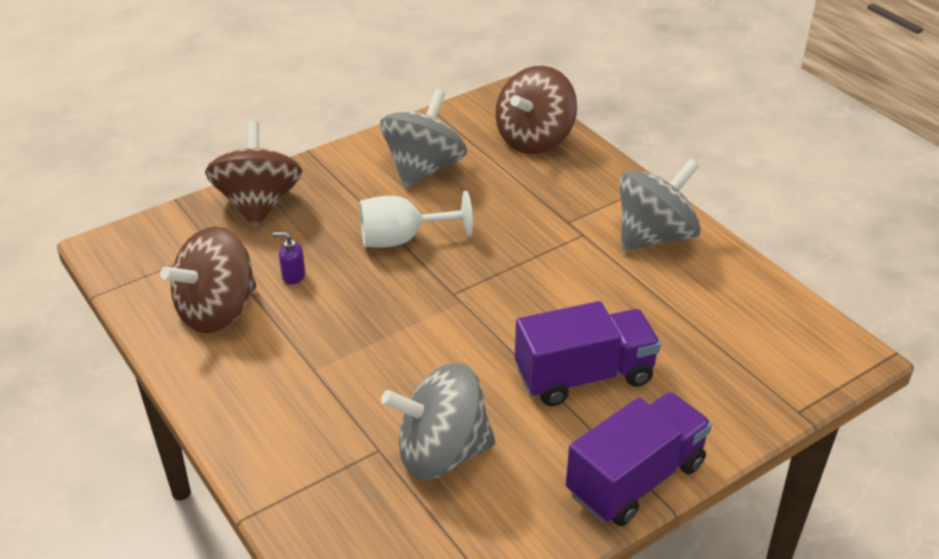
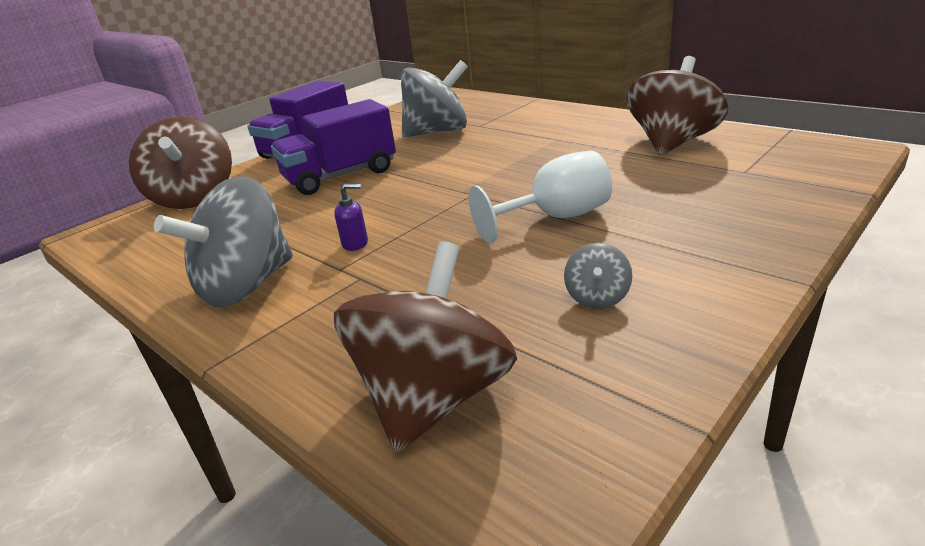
camera: 170 degrees right, 10 degrees down
(258, 204) = (764, 209): brown spinning top -> brown spinning top (194, 198)
(293, 276) = (637, 172): purple soap dispenser -> purple soap dispenser (355, 243)
(424, 169) = (597, 297): grey spinning top -> grey spinning top, size x0.44

